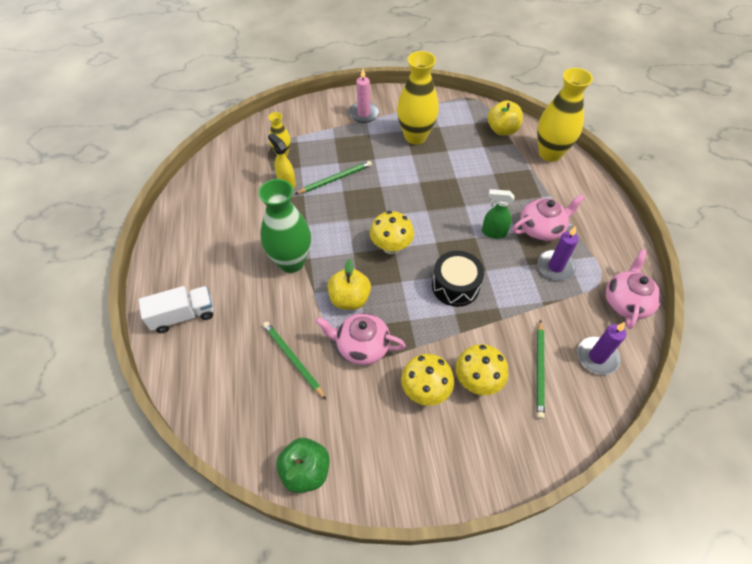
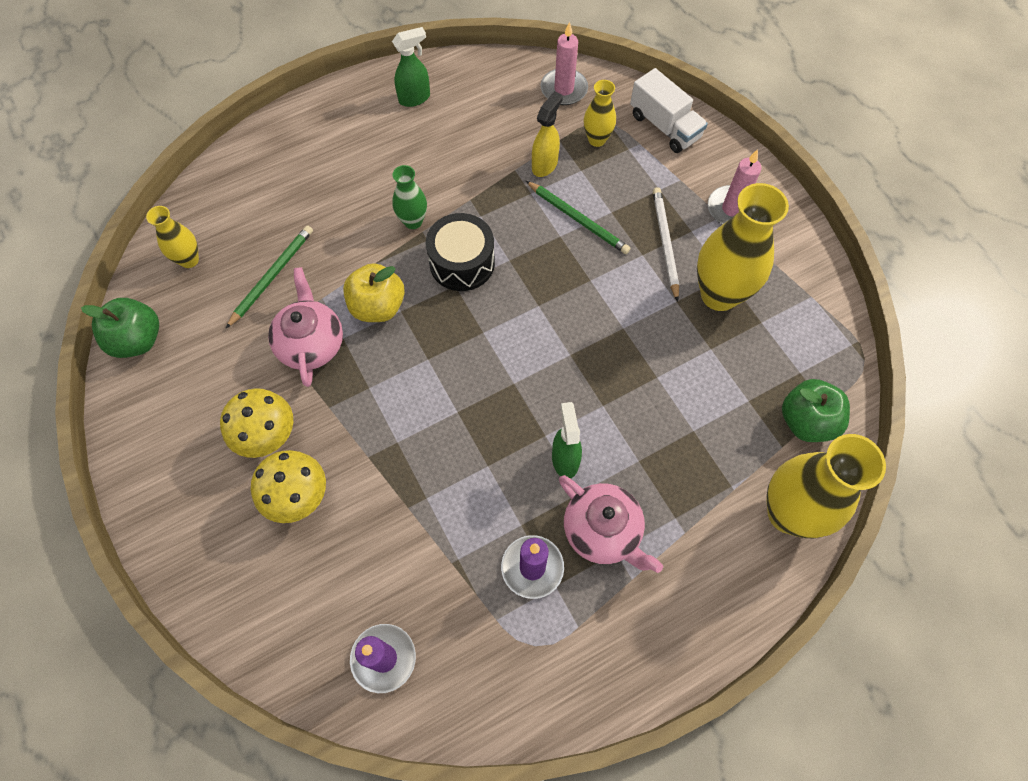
camera: 70 degrees right, 10 degrees up
(183, 315) = (298, 145): white truck -> white truck (664, 126)
(187, 234) = (415, 98): none -> green spray bottle
(233, 156) = (564, 89): none -> pink candle
(248, 416) = (189, 260): none -> yellow vase
(291, 262) = (413, 221): green vase -> green vase, size x0.51
(372, 147) = (665, 243): none -> white pencil
(391, 247) = (482, 328): yellow mushroom -> none
(455, 286) = (444, 430): black drum -> black drum (462, 262)
(502, 130) = (806, 421): yellow apple -> green apple
(539, 370) = (338, 577): green pencil -> none
(626, 302) = (501, 693): pink teapot -> none

